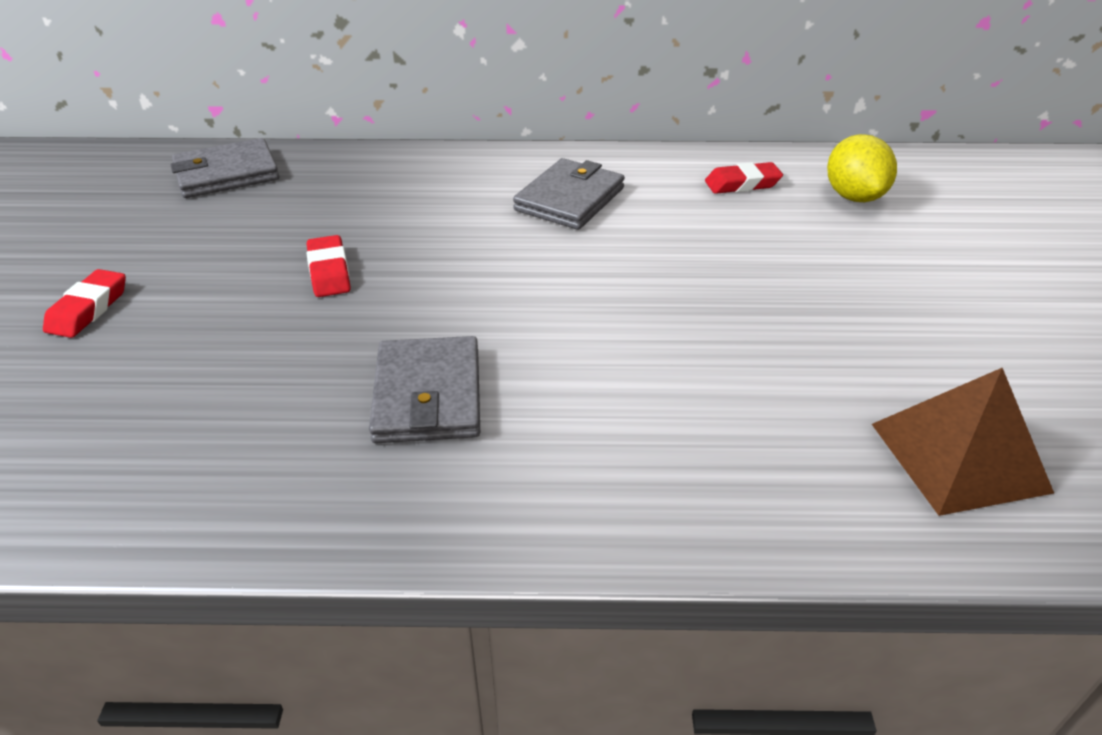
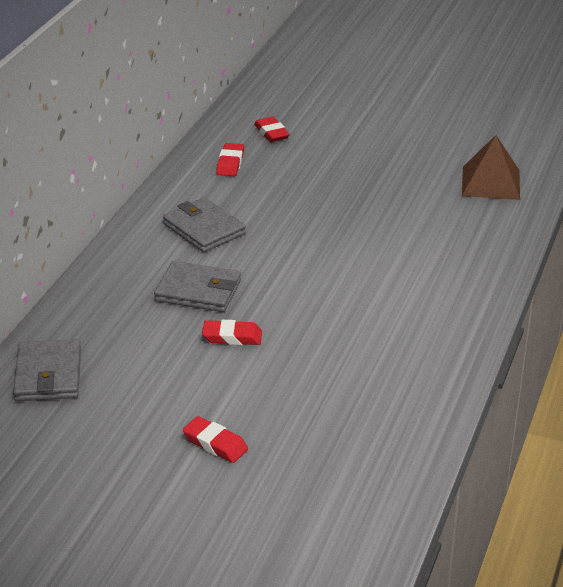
camera: 70 degrees left, 5 degrees down
(428, 395) = (378, 315): grey wallet -> grey wallet (198, 291)
(853, 196) = (271, 133): yellow lemon -> red eraser

